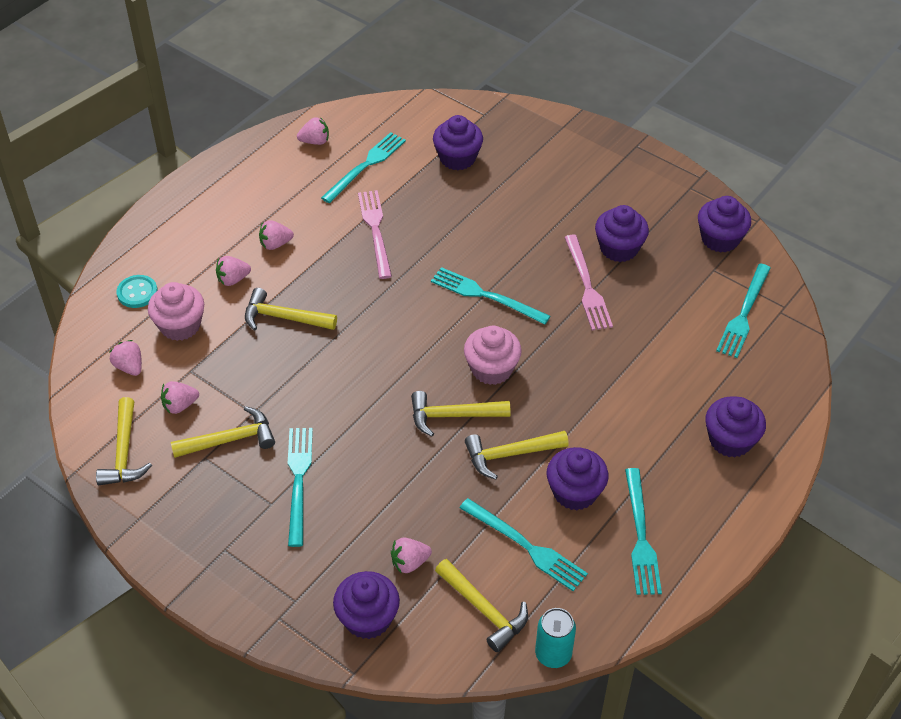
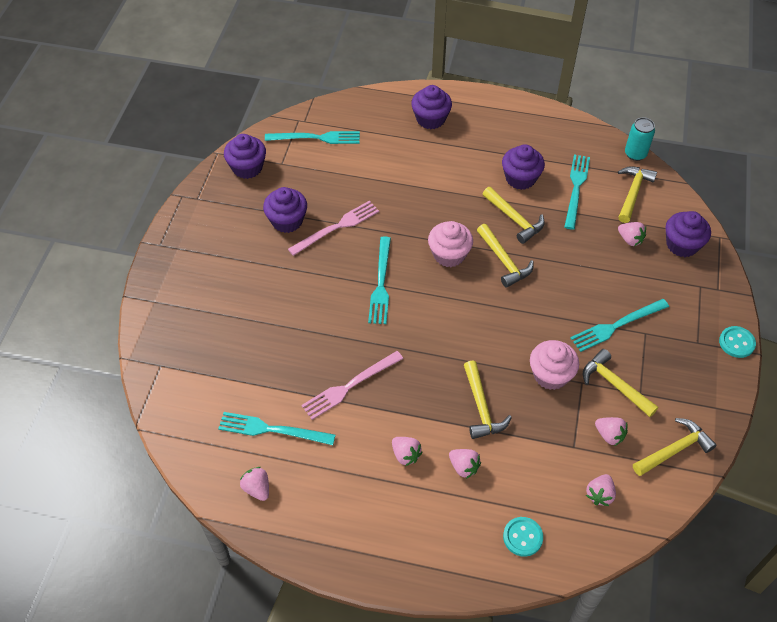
camera: 115 degrees left, 5 degrees up
(180, 326) = (536, 480): pink cupcake -> pink cupcake (550, 375)
(196, 590) = (736, 343): none -> turquoise button
(457, 158) = (230, 362): purple cupcake -> none
(640, 536) = (530, 140): turquoise fork -> none

